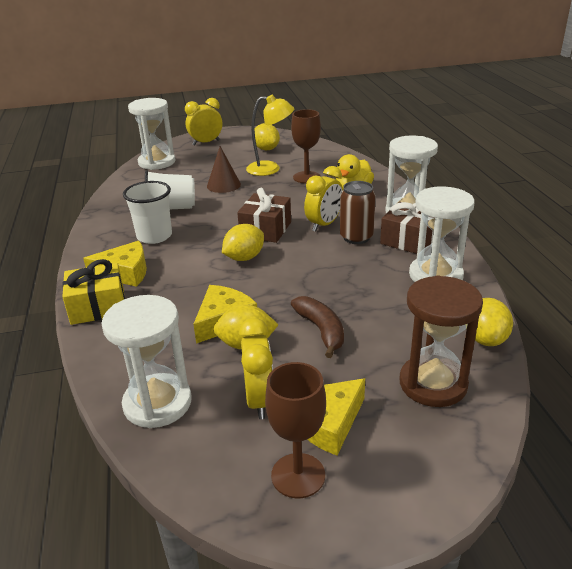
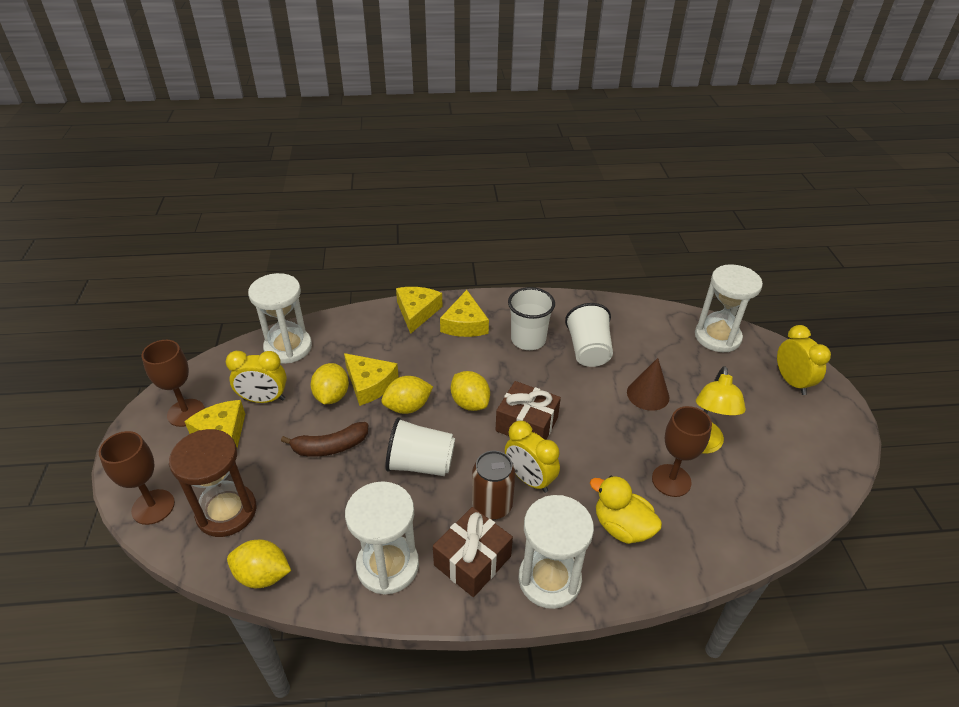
camera: 95 degrees right, 10 degrees up
(98, 306) = (417, 312): yellow gift -> yellow cheese
(266, 149) = (774, 445): yellow lemon -> yellow lemon (408, 407)
(325, 274) = (420, 464): none -> white cup
(457, 450) = (153, 507): none -> brown goblet

